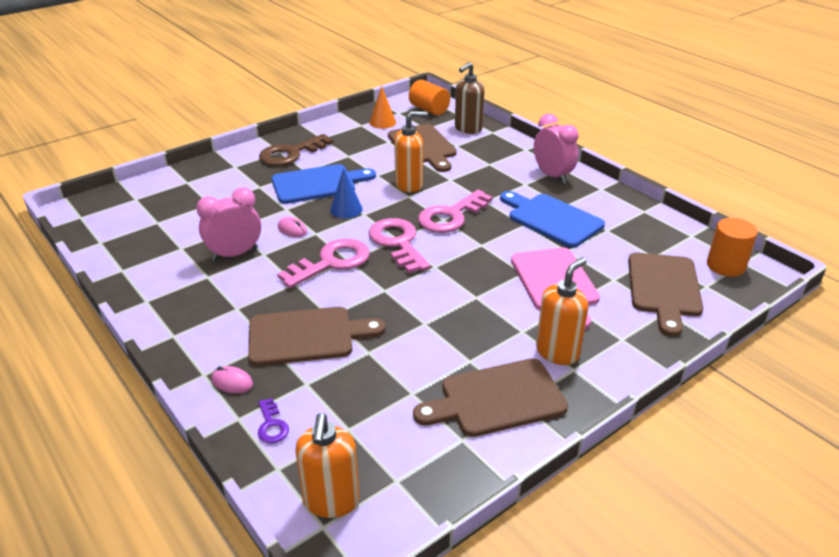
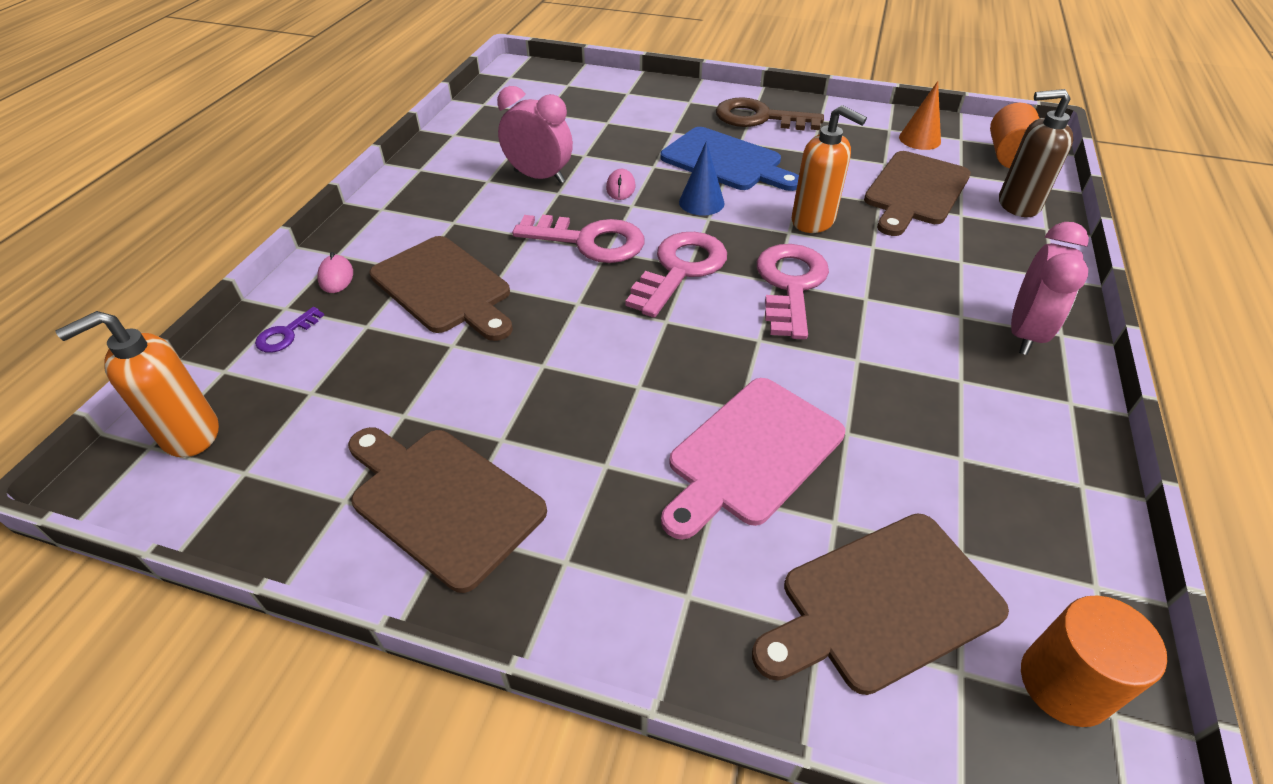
camera: 55 degrees right, 10 degrees up
(451, 216) = (790, 285): pink key -> pink key turned 90 degrees clockwise
(551, 219) = (908, 381): blue cutting board -> none
(557, 352) = (589, 525): orange soap dispenser -> none

